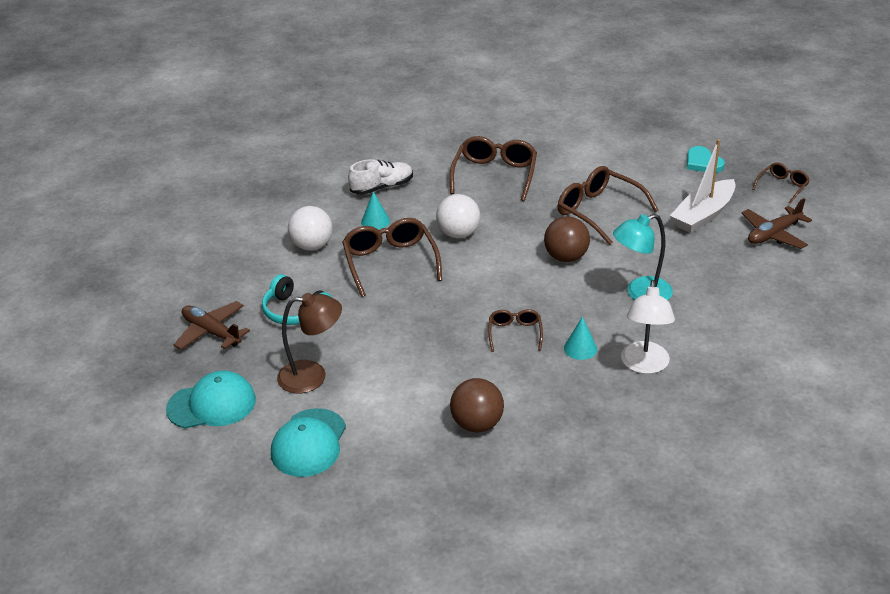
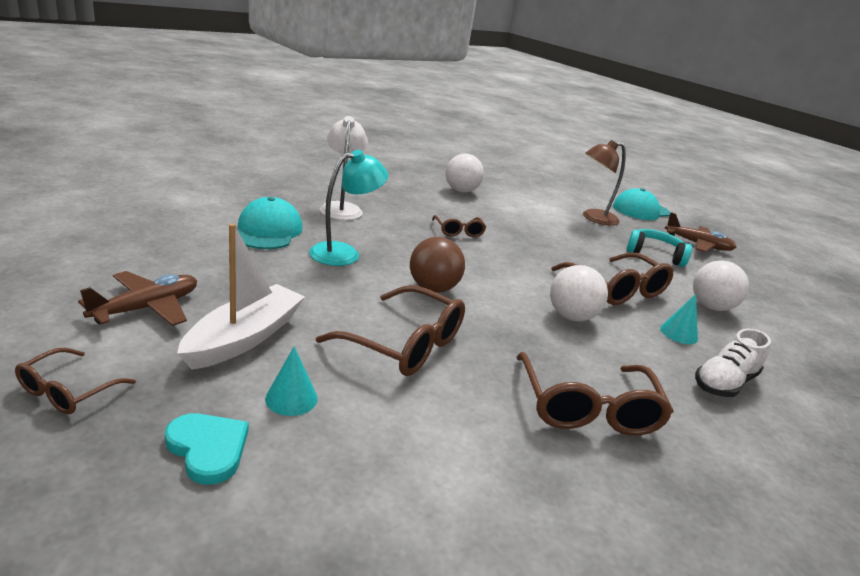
camera: 160 degrees right, 10 degrees down
(309, 443) = (561, 191): turquoise cap -> turquoise cap (268, 231)
(477, 424) = (461, 191): brown ball -> white ball
(580, 348) = (398, 220): turquoise cone -> turquoise cone (291, 398)

